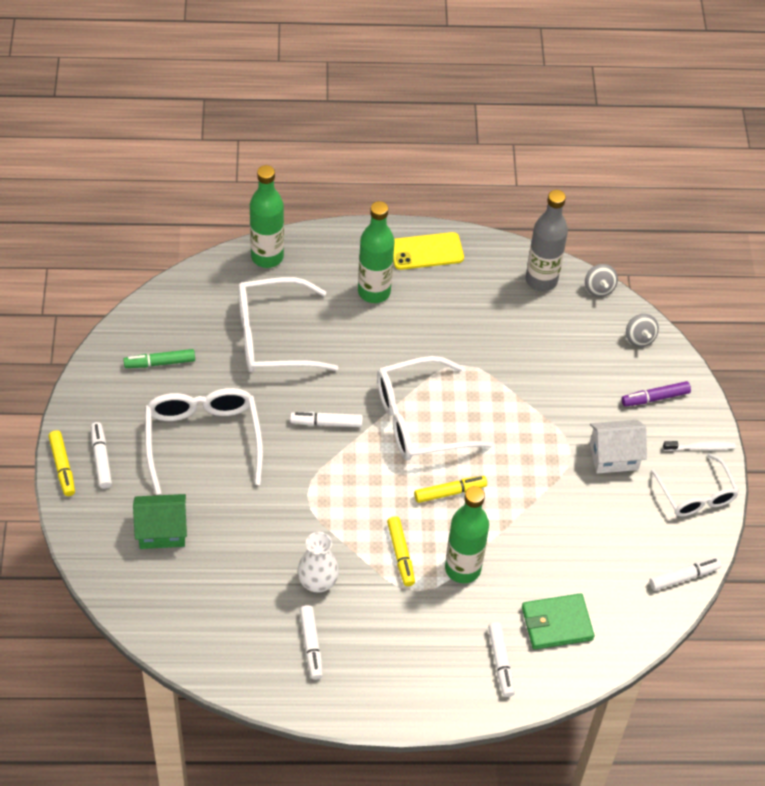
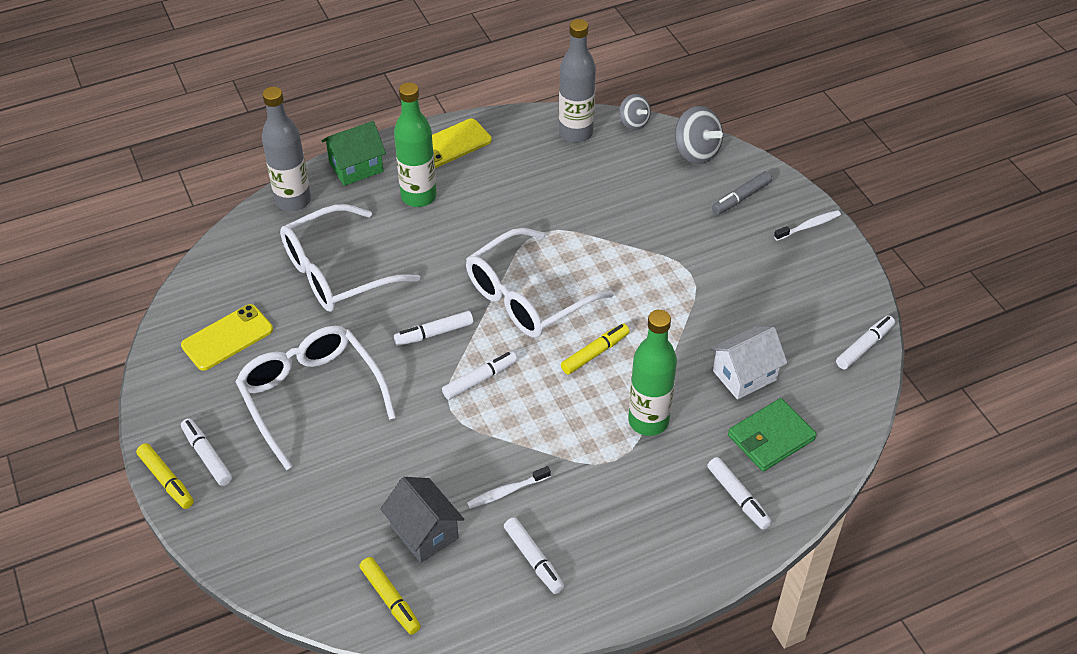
camera: 20 degrees left, 5 degrees down
(160, 363) = (227, 338): green marker -> yellow phone
(162, 531) = (311, 505): green house -> green house (356, 167)
(238, 588) = (424, 532): none -> grey house
(267, 257) = (293, 201): green bottle -> grey bottle
(317, 582) = (506, 492): white vase -> white toothbrush
(343, 478) = (480, 379): none -> white marker
(401, 554) = (578, 431): yellow marker -> yellow marker (390, 599)
(613, 456) = (733, 262): white house -> white house (744, 375)
(639, 338) = (696, 152): grey spinning top -> grey spinning top, size x1.58
(655, 398) = (741, 198): purple marker -> grey marker
(696, 495) = (830, 269): white glasses -> none

